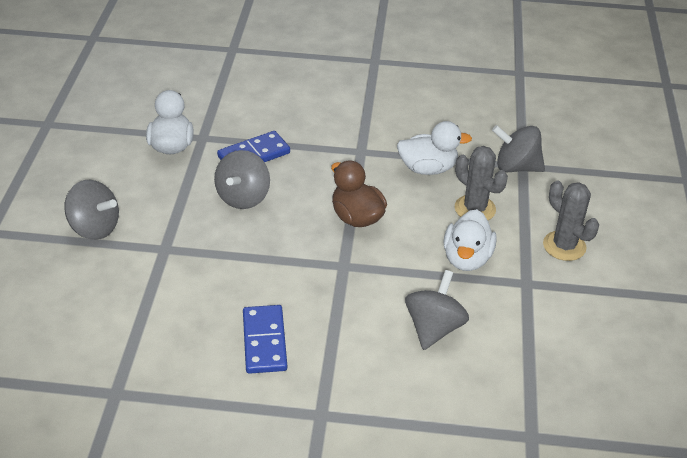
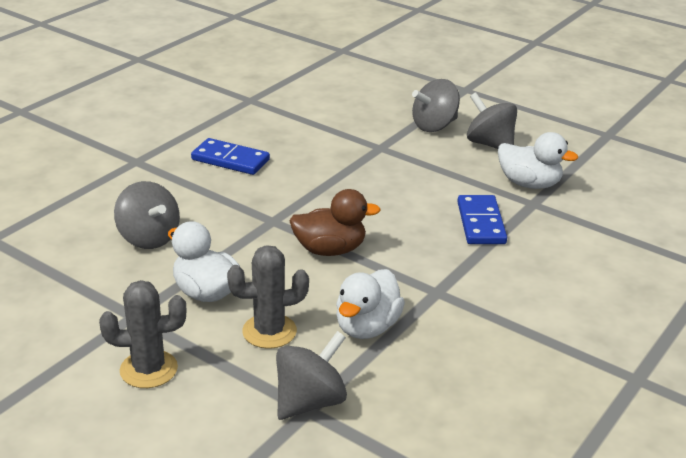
camera: 120 degrees right, 10 degrees down
(243, 197) = (416, 199): grey spinning top -> grey spinning top (490, 144)

